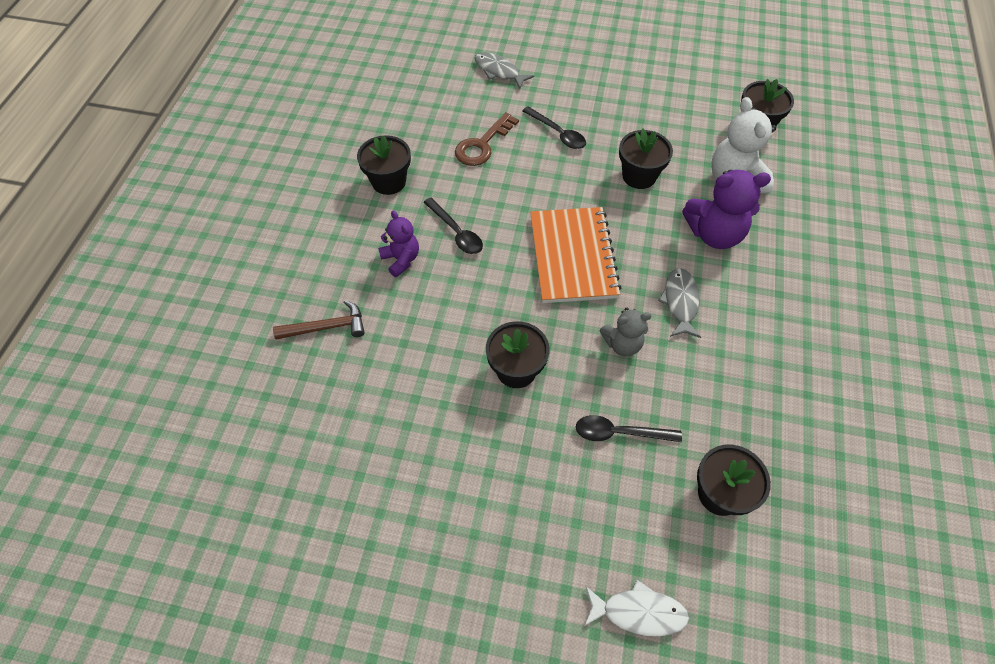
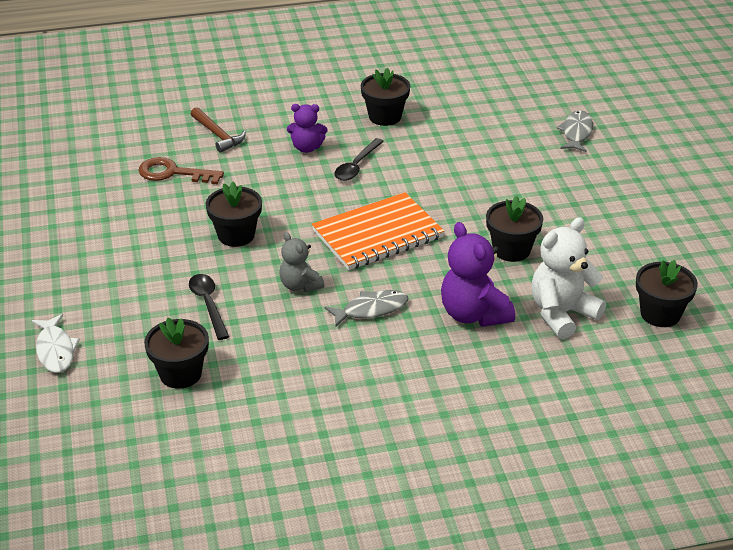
camera: 65 degrees right, 20 degrees down
(401, 259) = (307, 148): purple teddy bear -> purple teddy bear turned 60 degrees clockwise
(482, 145) = (470, 150): brown key -> brown key (173, 173)
(558, 133) = (524, 188): black spoon -> none

